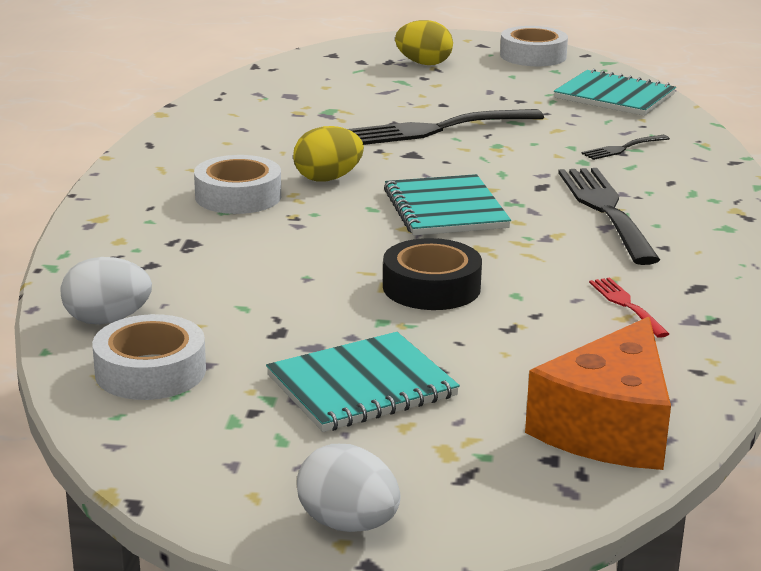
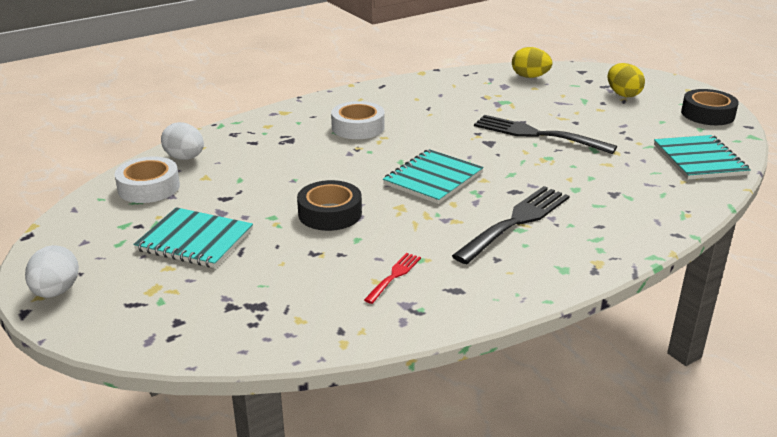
camera: 50 degrees right, 5 degrees up
(328, 178) = (417, 137): yellow egg -> yellow egg (530, 77)
(533, 56) = (707, 114): white tape -> black tape
(609, 427) = (233, 326): orange cheese -> none
(623, 148) = (620, 192): black fork -> none

